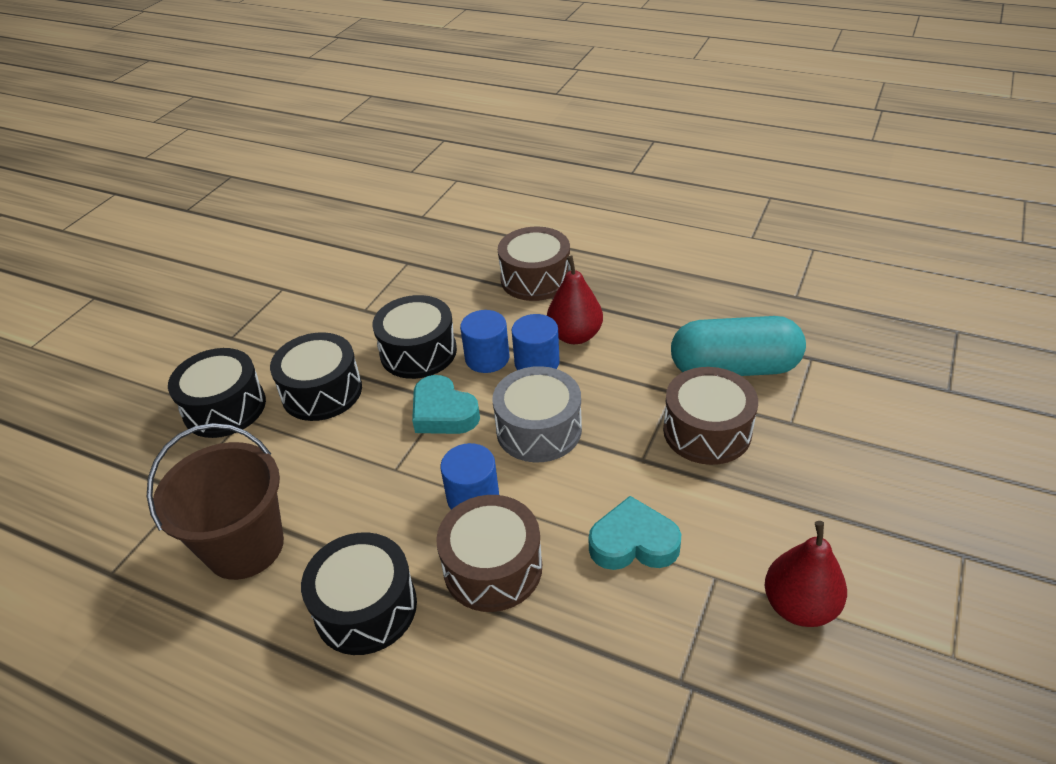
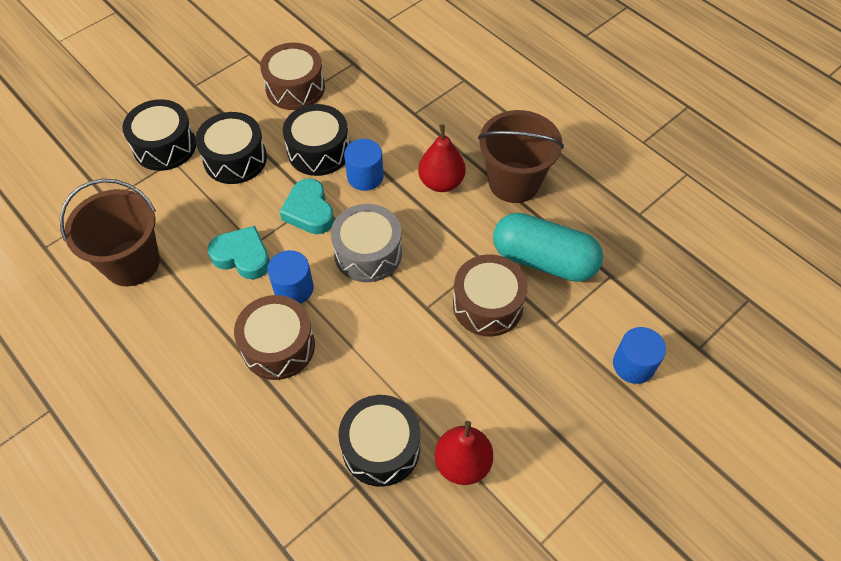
camera: 20 degrees right, 15 degrees up
(366, 607) = (185, 339): black drum -> black drum (381, 447)
(535, 278) = (442, 116): brown drum -> brown drum (295, 88)
(537, 363) = (399, 195): blue cylinder -> blue cylinder (633, 365)
(633, 542) = (381, 369): turquoise heart -> turquoise heart (242, 256)
(651, 311) = (514, 182): none -> brown bucket

